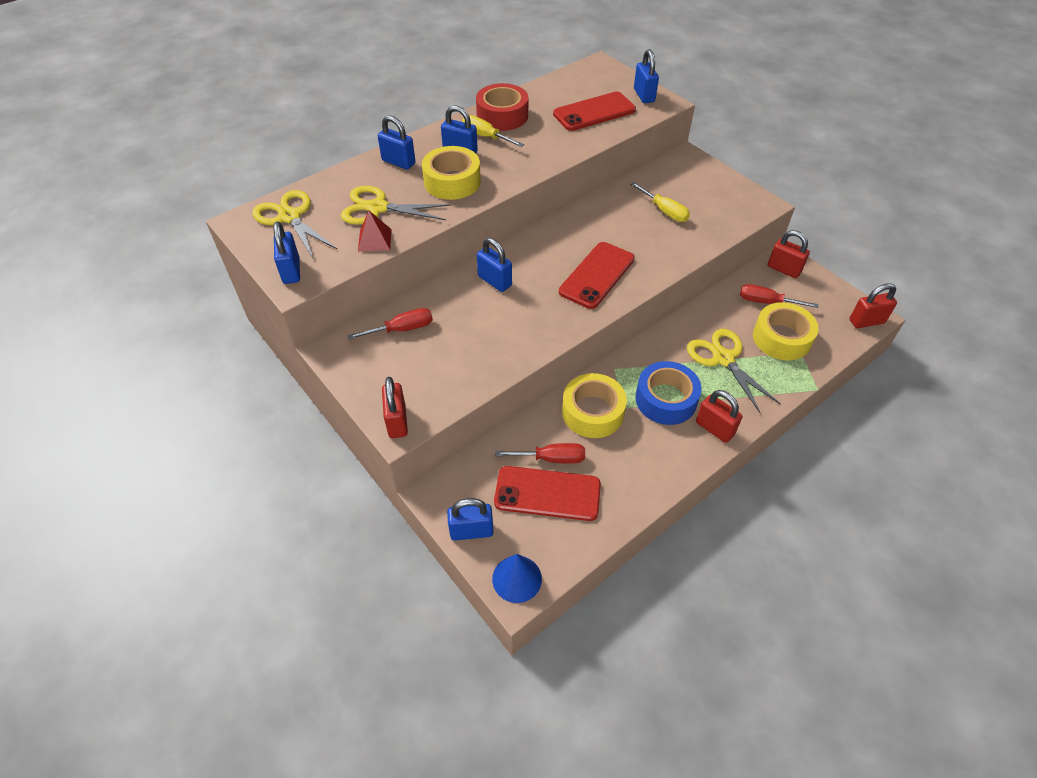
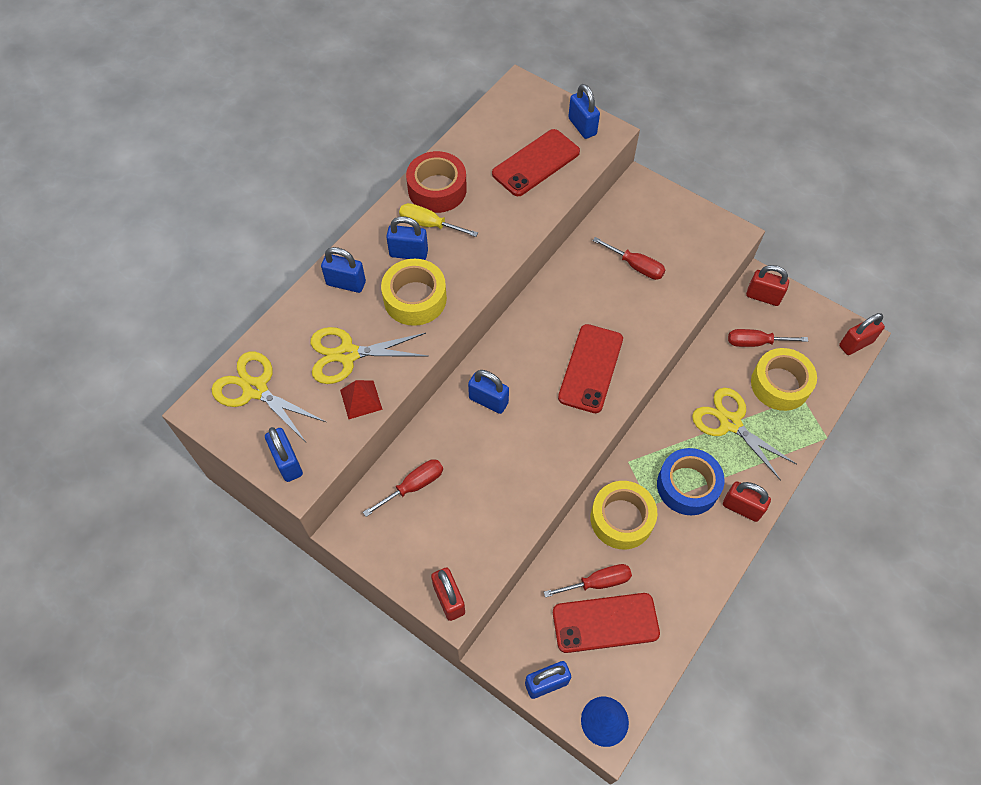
camera: 15 degrees left, 10 degrees up
(664, 211) = (635, 266): yellow screwdriver -> red screwdriver

